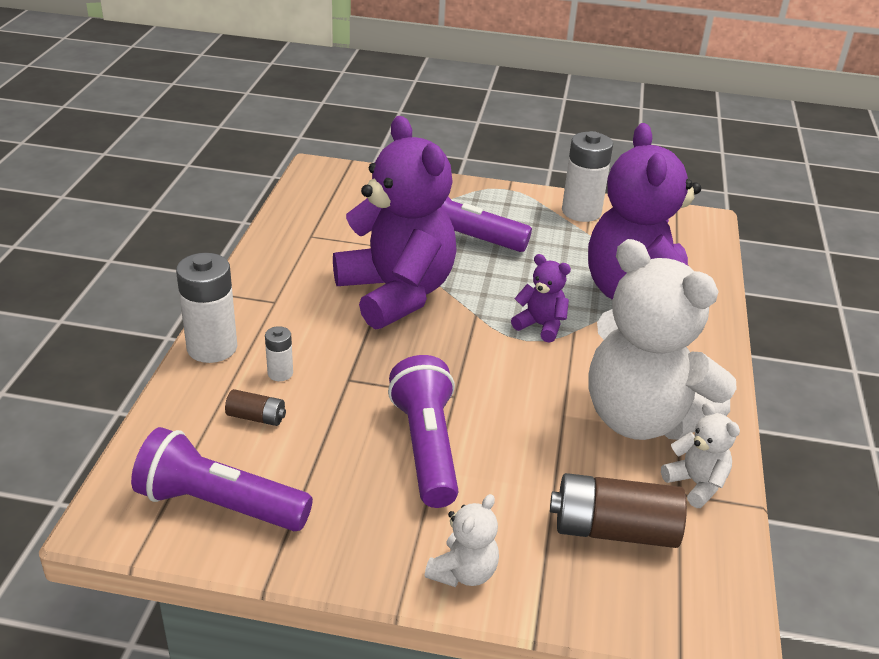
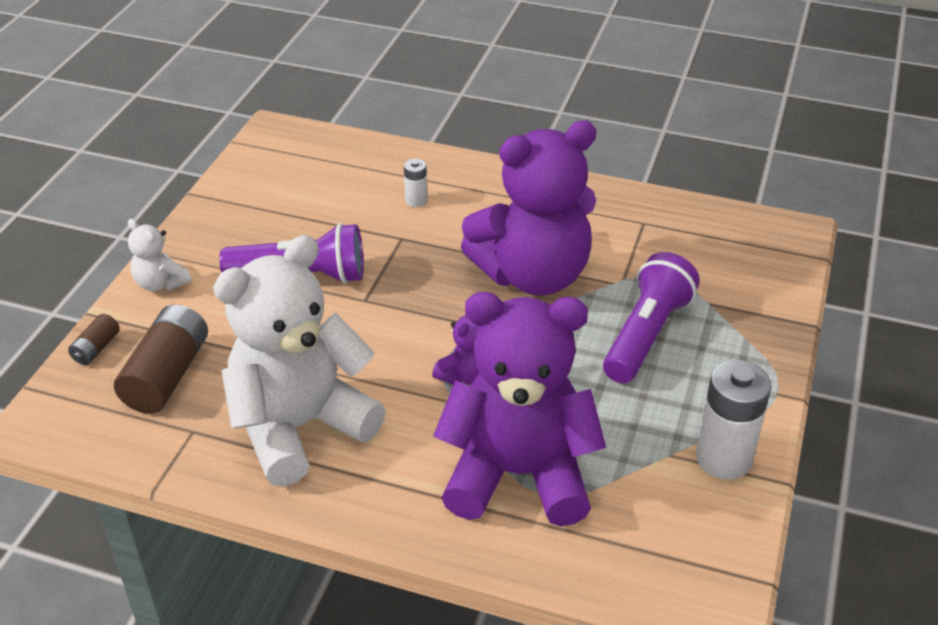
camera: 100 degrees right, 5 degrees up
(212, 348) = (457, 166): white battery -> none
(219, 504) = (272, 173): purple flashlight -> none
(256, 417) = (362, 188): brown battery -> brown battery (96, 348)
(696, 484) = (199, 446): white teddy bear -> none

